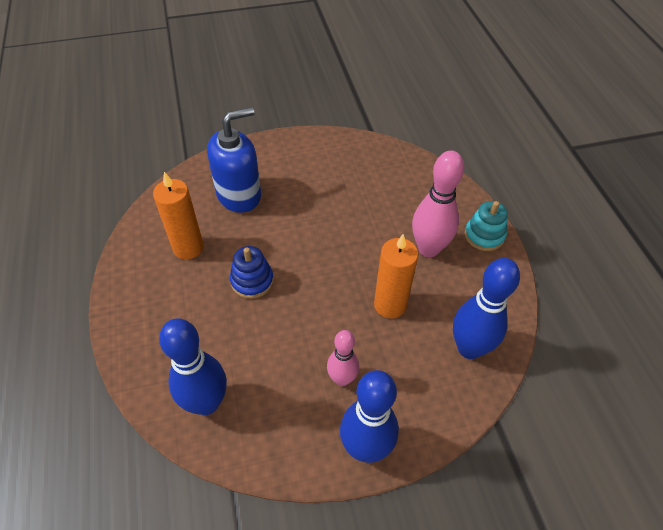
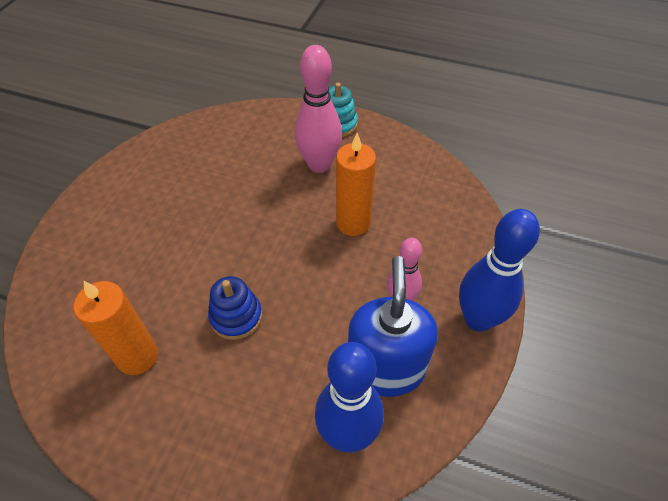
camera: 55 degrees left, 0 degrees up
(239, 195) = (115, 271): blue soap dispenser -> blue soap dispenser (385, 368)
(469, 348) = (433, 196): blue bowling pin -> none

